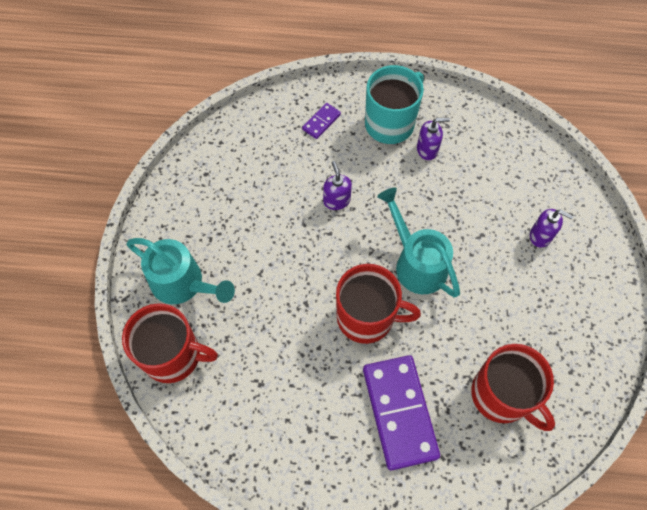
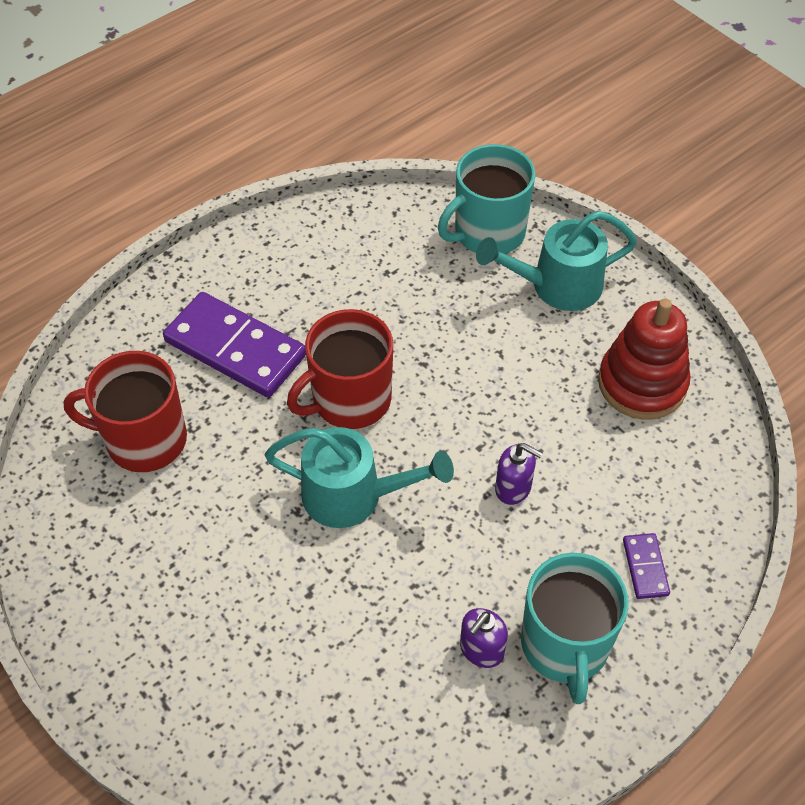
camera: 135 degrees right, 10 degrees down
(173, 355) = (488, 232): red mug -> turquoise mug
(215, 194) = (642, 383): none -> red stacking toy
(541, 236) = (235, 656): purple soap dispenser -> none

